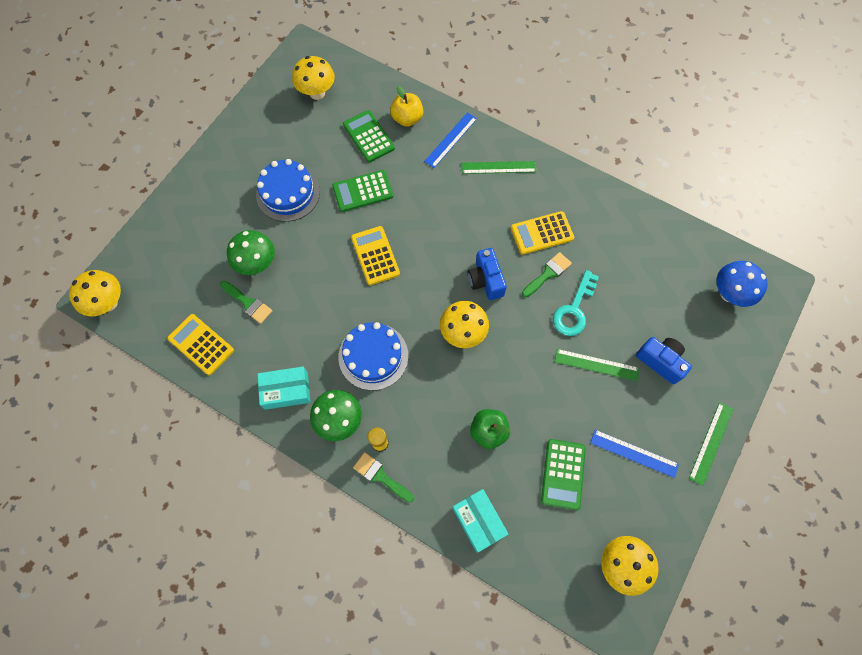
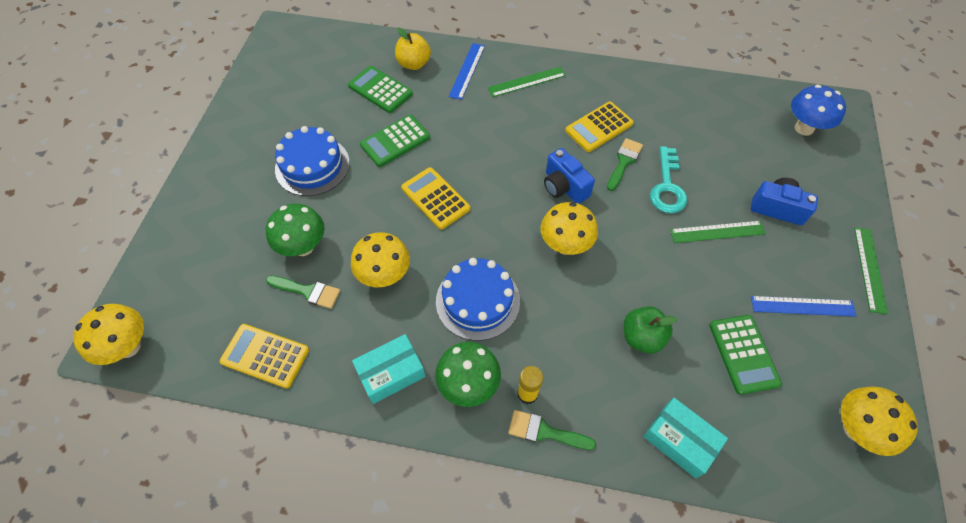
camera: 20 degrees left, 10 degrees down
(317, 93) = (308, 65): yellow mushroom -> yellow mushroom (385, 275)

